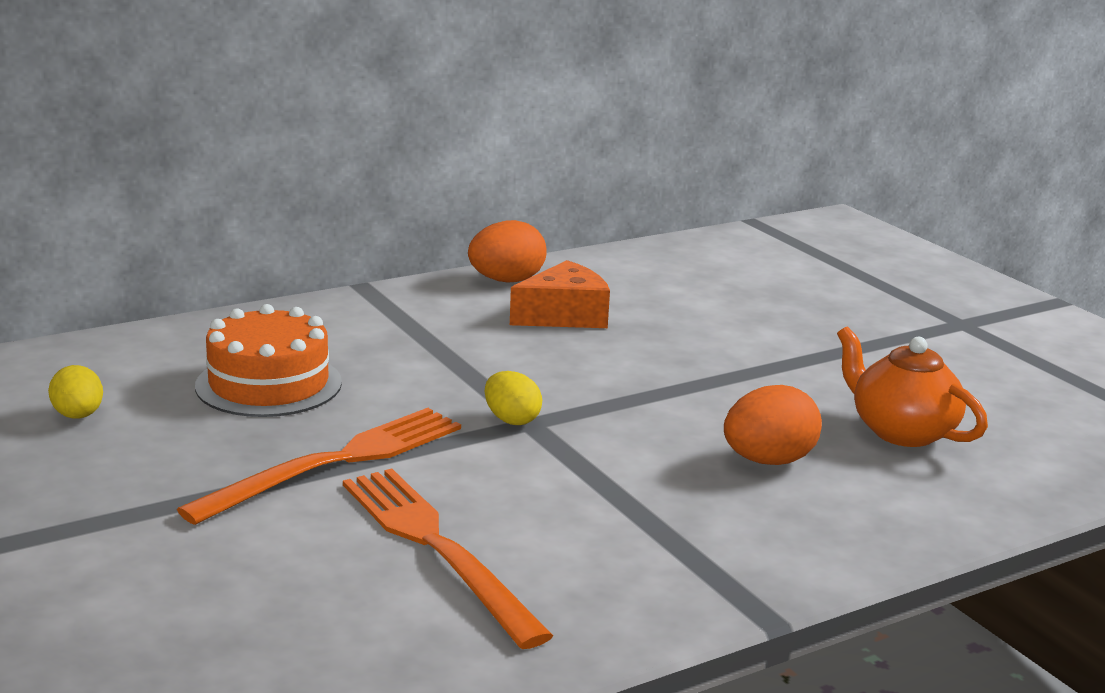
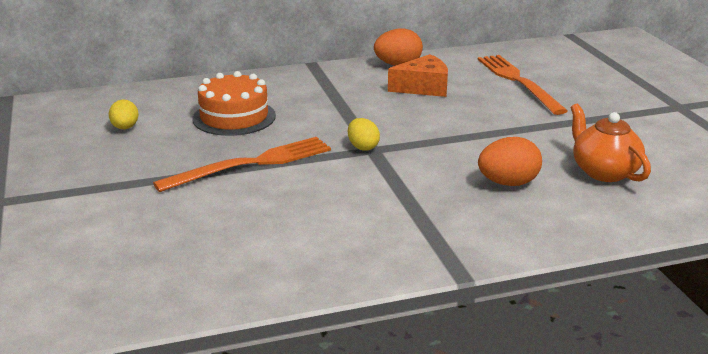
camera: 15 degrees right, 5 degrees up
(436, 548) = (286, 217): orange fork -> orange fork (518, 82)

